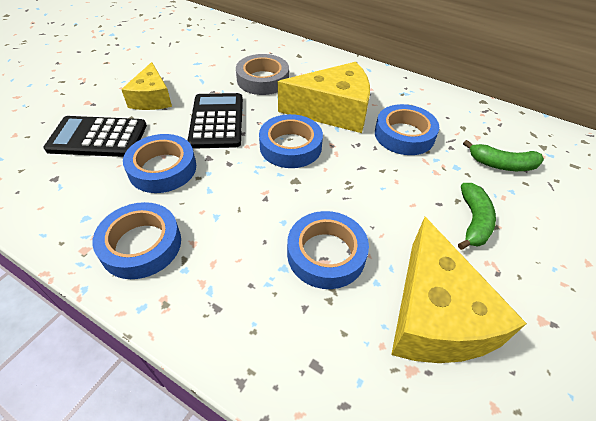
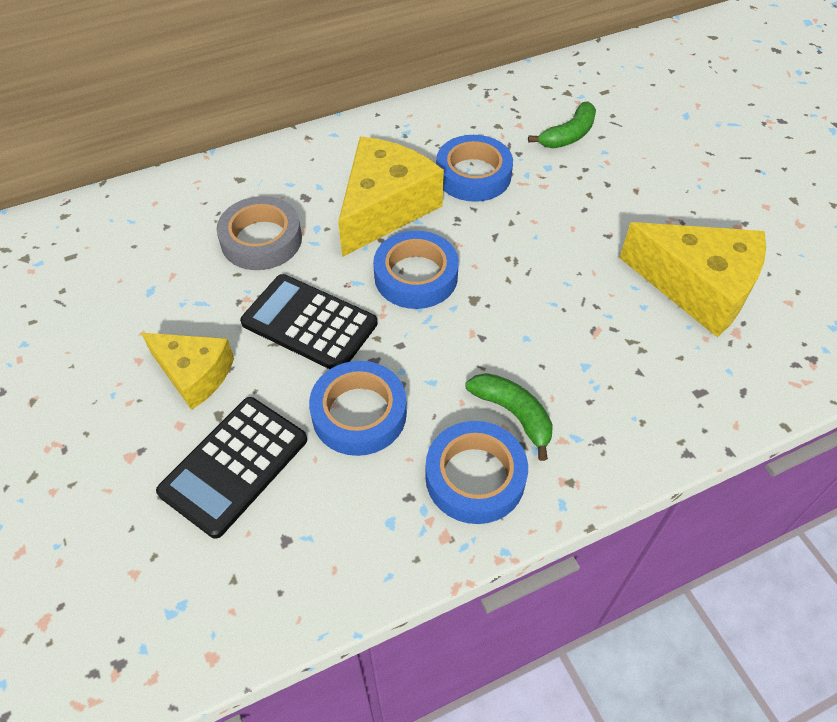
camera: 55 degrees left, 5 degrees up
(326, 254) = (590, 325): blue tape -> none
(473, 221) = (620, 200): green banana -> green banana (513, 414)

